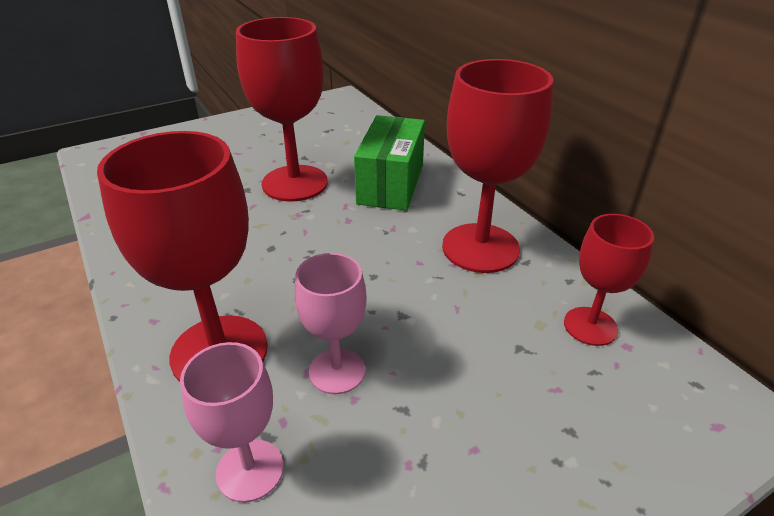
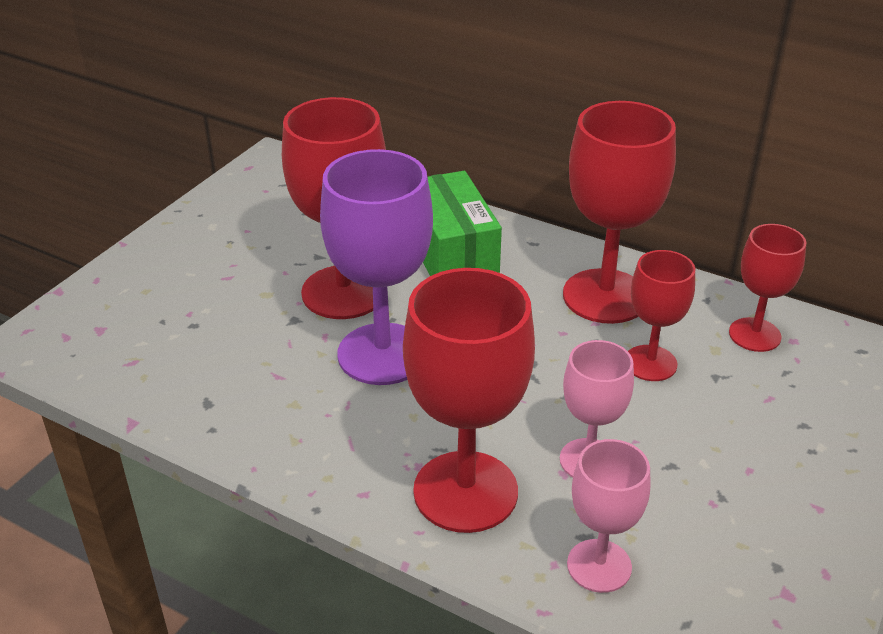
camera: 30 degrees left, 0 degrees up
(274, 230) = (383, 354): none -> purple goblet
(469, 313) = (650, 363): none -> red goblet

